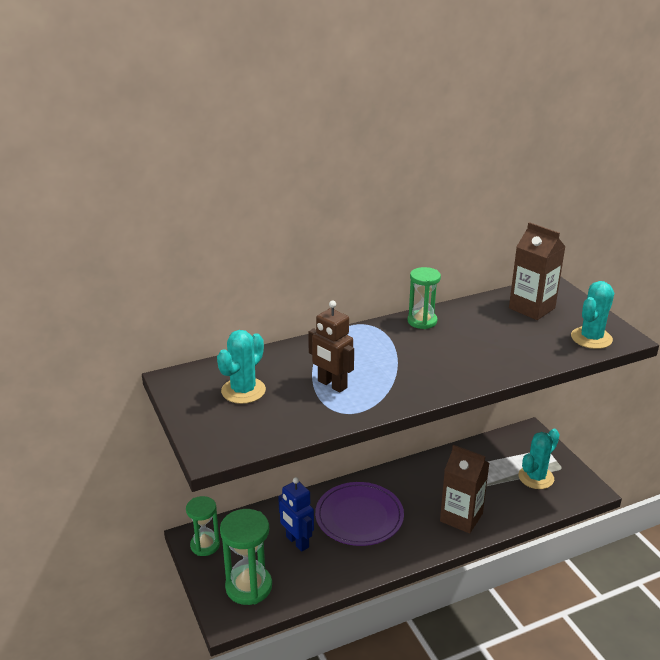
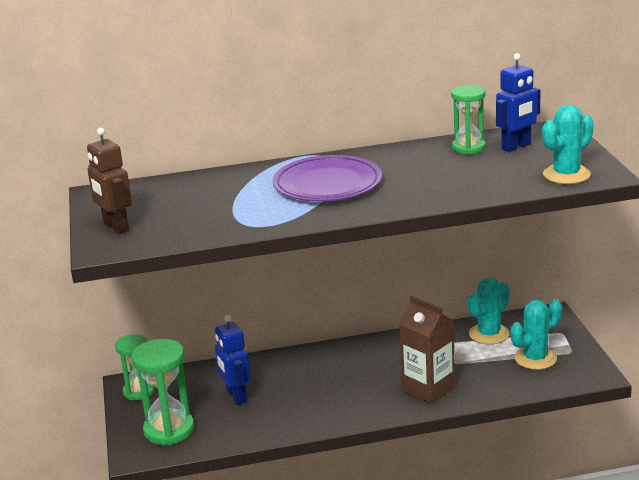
camera: 15 degrees right, 5 degrees down
(243, 391) = (160, 204): turquoise cactus -> turquoise cactus (489, 334)
(332, 385) = (252, 203): brown robot -> brown robot (115, 227)
(359, 516) = (313, 379): purple plate -> purple plate (327, 184)
(422, 321) = (383, 154): green hourglass -> green hourglass (468, 148)
(532, 308) = (516, 147): brown carton -> blue robot

